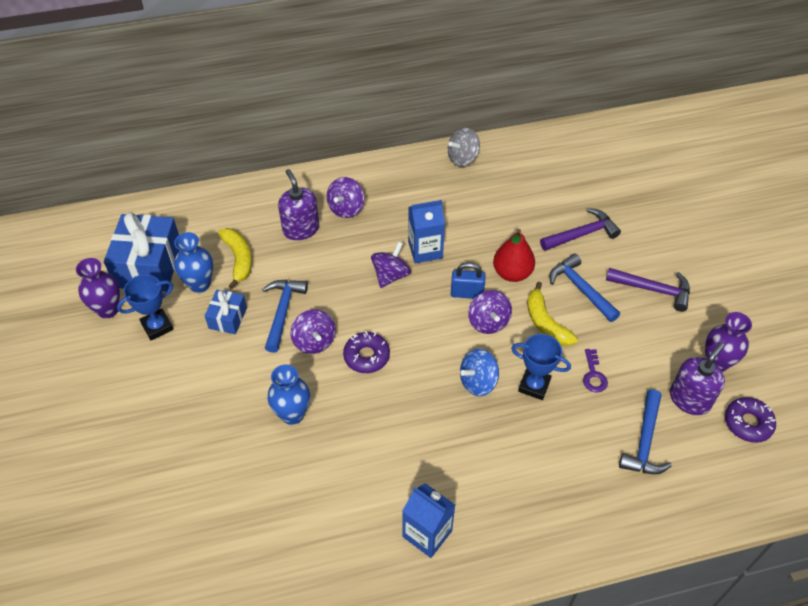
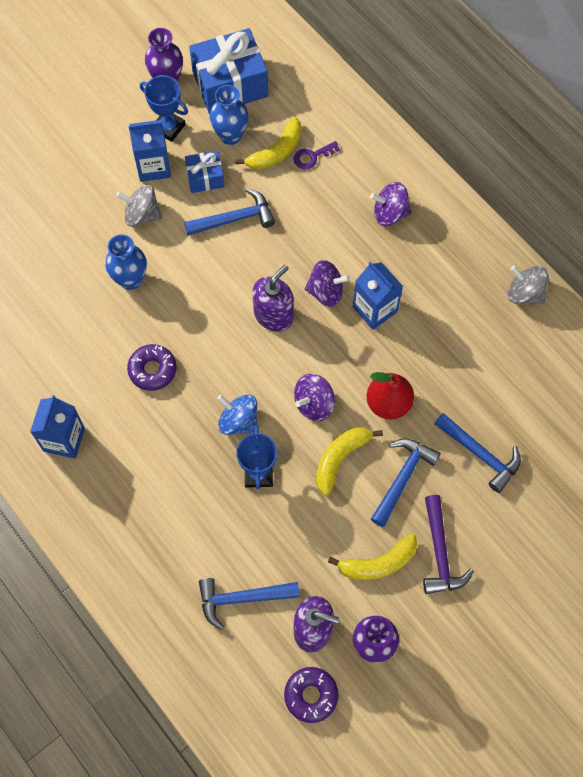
camera: 65 degrees right, 15 degrees up
(188, 353) = (153, 166): none -> blue carton
(232, 380) = (142, 215): none -> grey spinning top
(301, 229) = (341, 186): purple soap dispenser -> purple soap dispenser (273, 315)
(314, 341) = (215, 261): purple spinning top -> none
(366, 356) = (220, 312): purple donut -> purple donut (152, 370)
(467, 293) = (339, 370): blue padlock -> none
(582, 234) = (480, 454): purple hammer -> blue hammer
(593, 375) = (298, 526): purple key -> purple key (312, 156)
(647, 332) = (378, 563): none -> yellow banana

